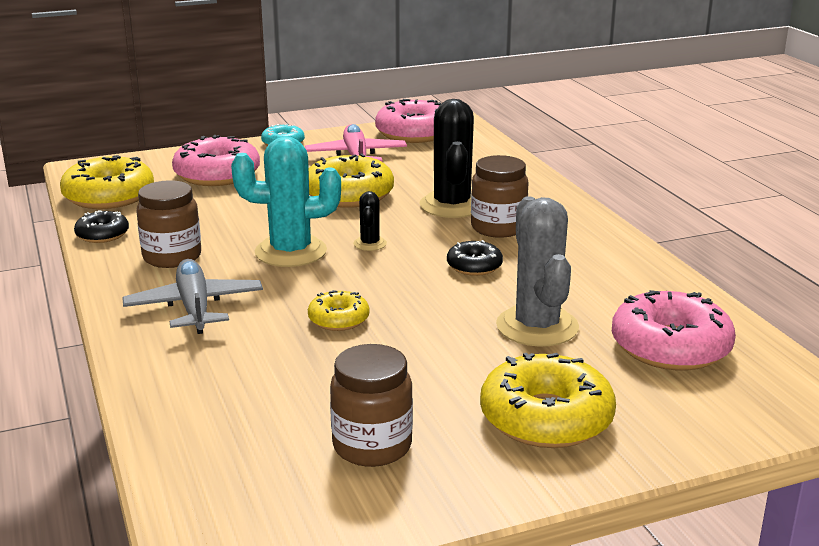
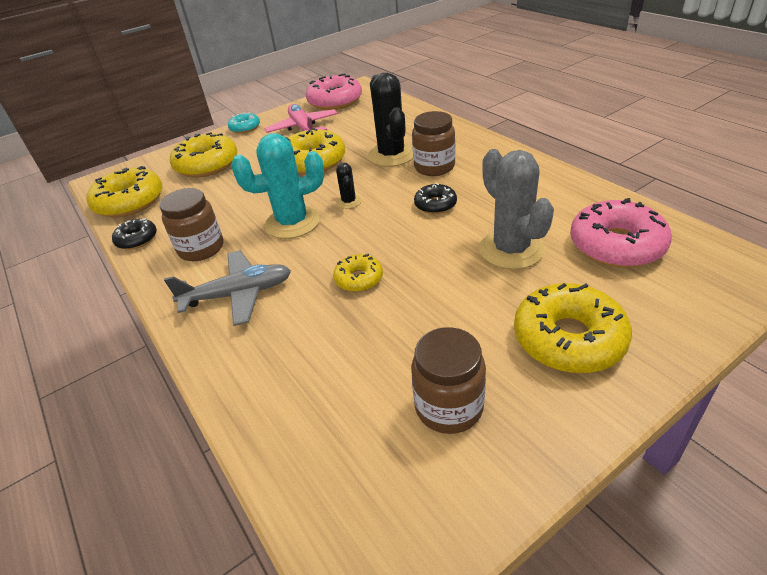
camera: 10 degrees left, 15 degrees up
(194, 307) = (238, 294): grey plane -> grey plane turned 105 degrees clockwise
(217, 174) = (207, 165): pink donut -> yellow donut

